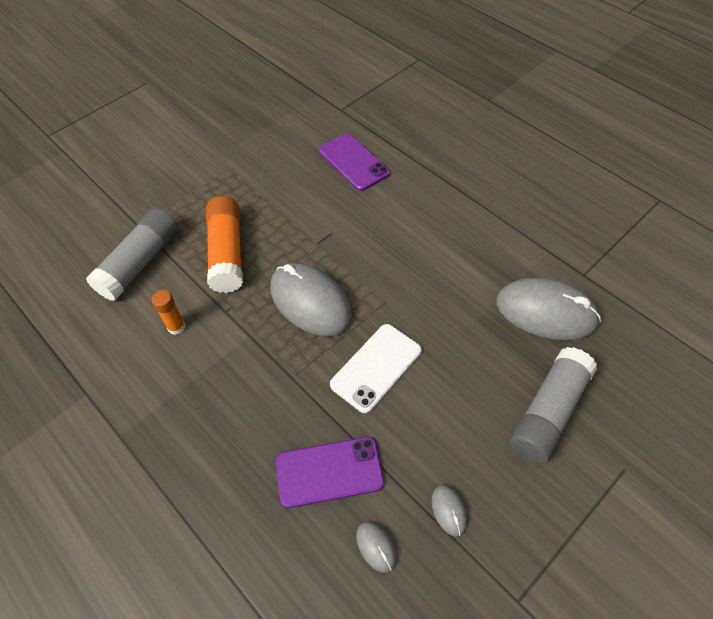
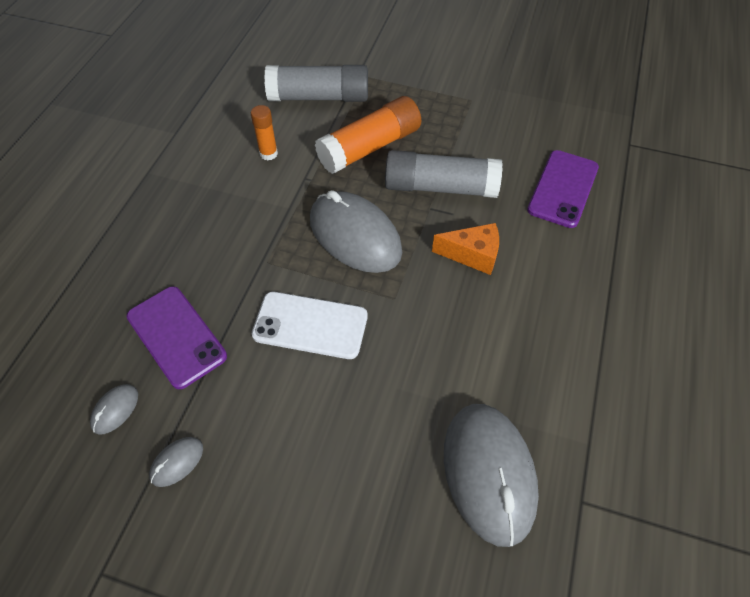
camera: 60 degrees right, 0 degrees up
(310, 302) = (355, 236): grey mouse -> grey mouse turned 60 degrees counterclockwise
(376, 239) = (472, 255): none -> orange cheese
(548, 412) = (345, 526): grey glue stick -> grey glue stick (440, 187)

